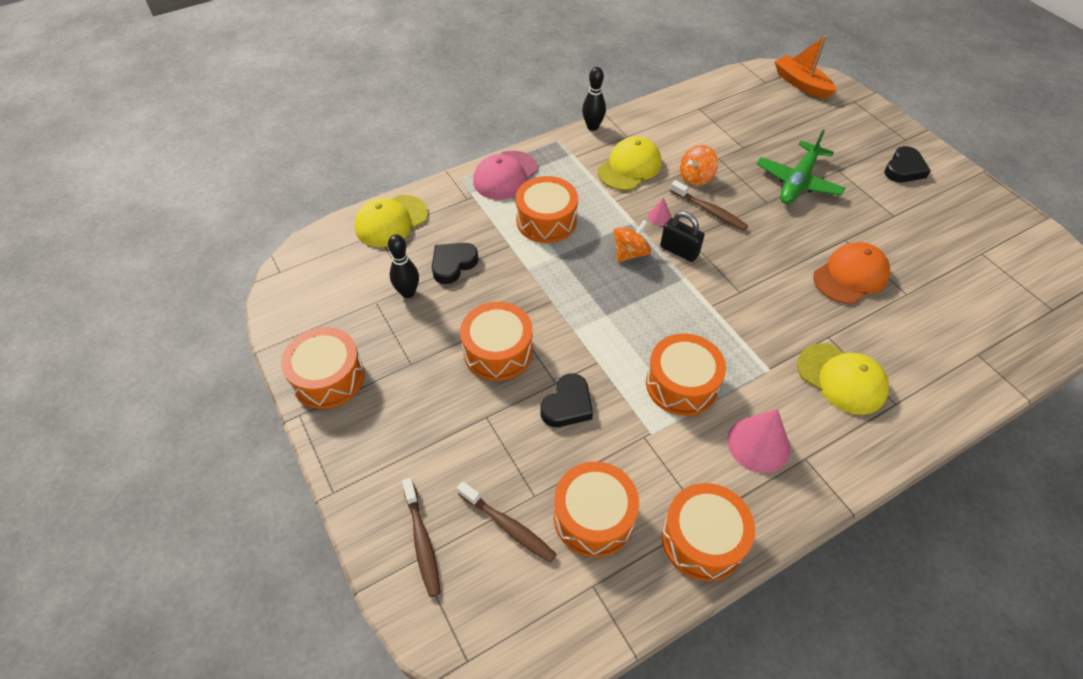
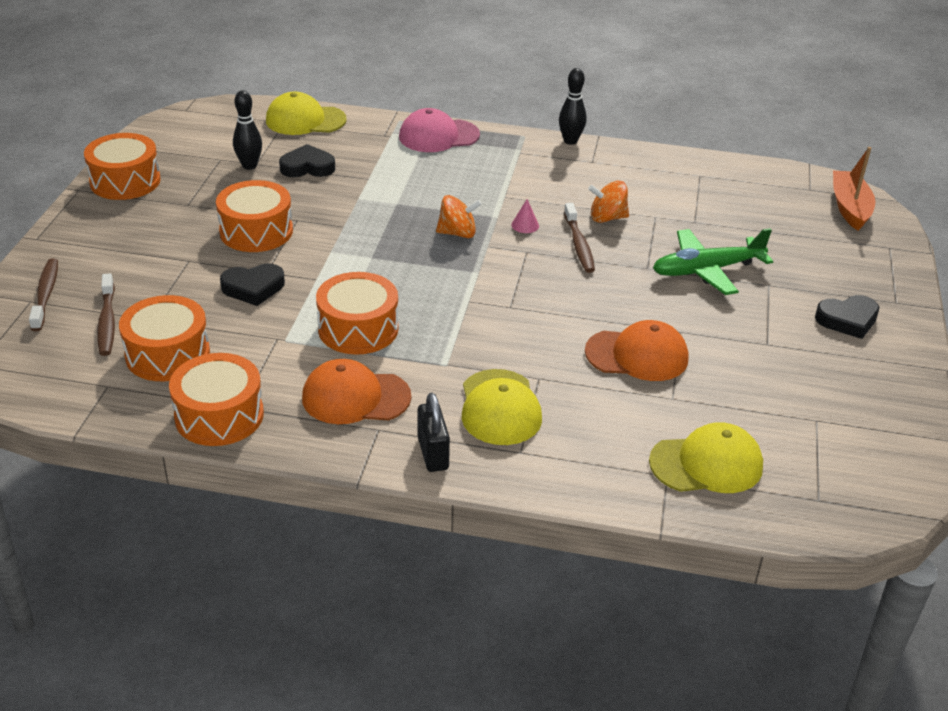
camera: 40 degrees right, 15 degrees down
(422, 542) = (46, 294): brown toothbrush -> brown toothbrush turned 150 degrees clockwise
(546, 220) = (423, 179): orange drum -> none
(629, 167) = (556, 182): yellow cap -> yellow cap (706, 464)
(679, 251) = (503, 254): black padlock -> black padlock (433, 453)
(758, 444) = (355, 397): pink cone -> orange cap

